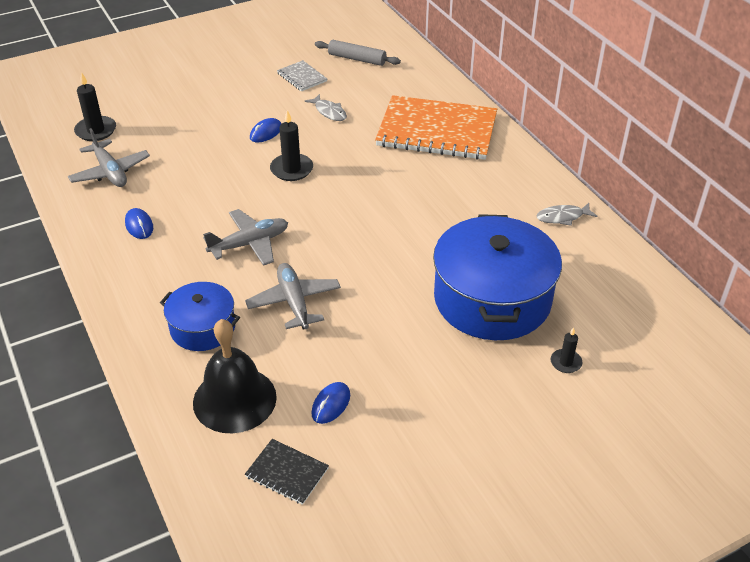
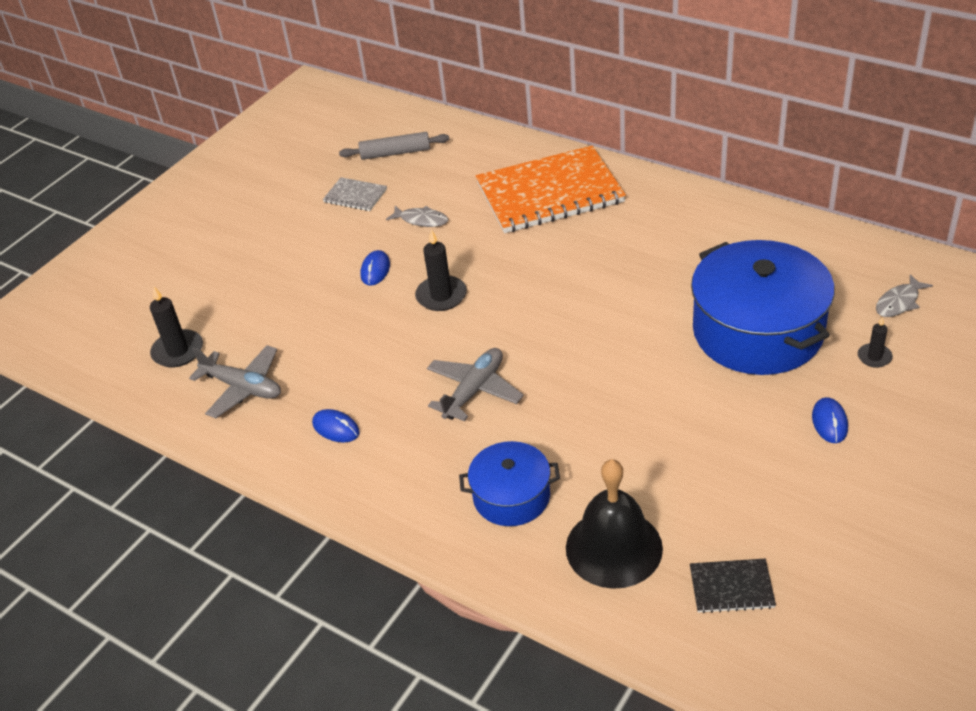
camera: 25 degrees left, 0 degrees up
(294, 302) = (577, 425): grey plane -> none
(331, 404) = (709, 503): blue mouse -> blue mouse (829, 422)
(562, 217) = (746, 225): grey fish -> grey fish (899, 302)

